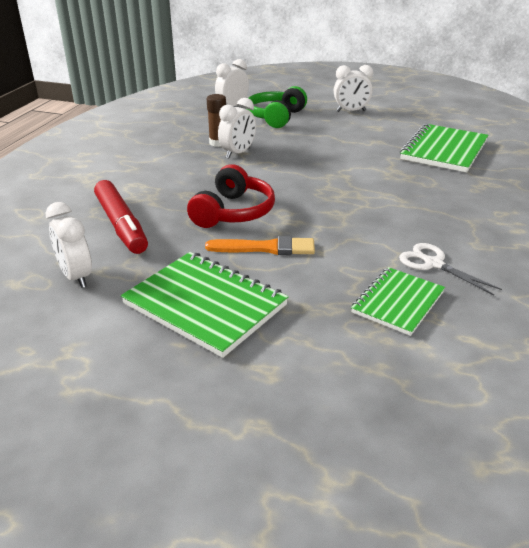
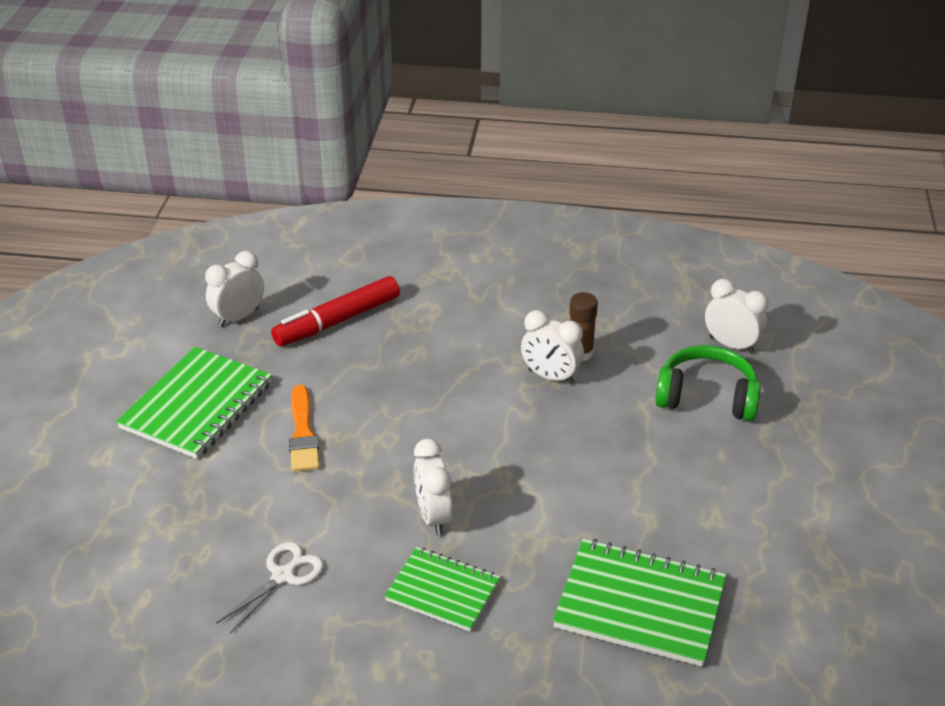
camera: 80 degrees right, 5 degrees up
(233, 212) = (380, 397): red headphones -> none
(351, 111) = (777, 484): white clock -> white clock (433, 516)
(397, 302) = (204, 543): green notebook -> green notebook (443, 591)

